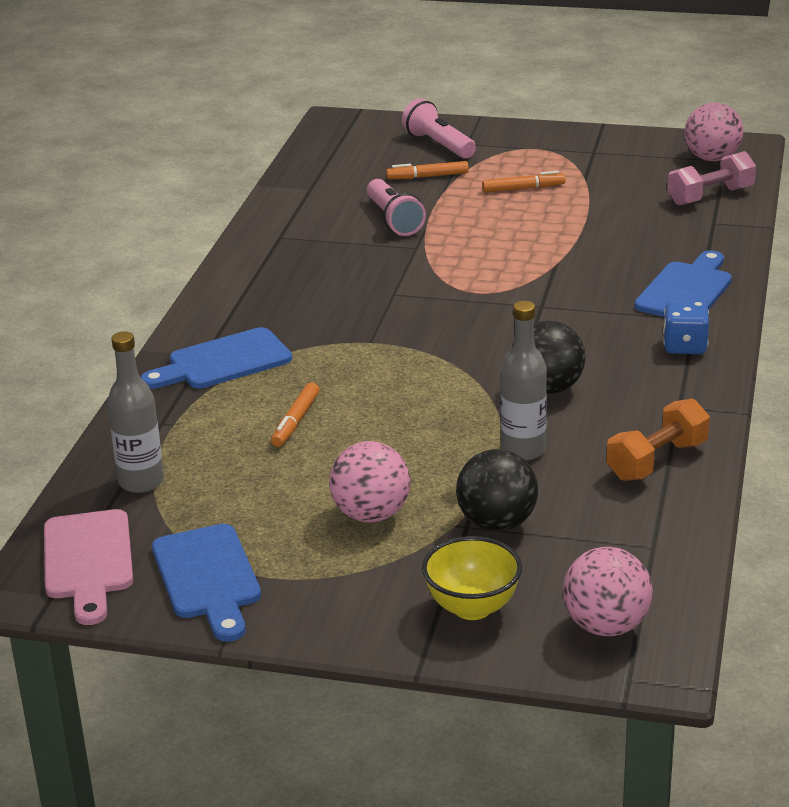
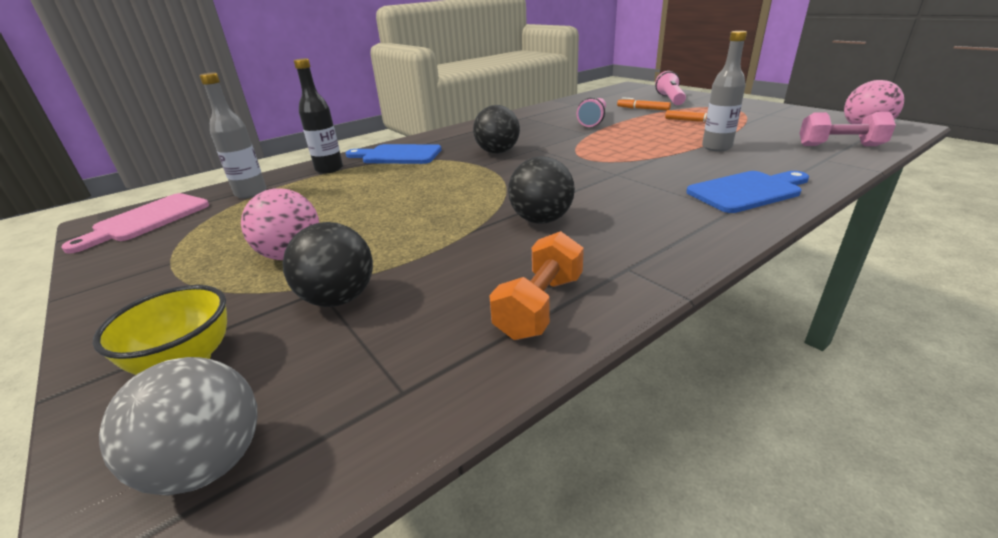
camera: 40 degrees right, 0 degrees up
(170, 414) = (329, 169): none -> black bottle
(208, 577) = (153, 253): blue cutting board -> none
(295, 421) = (369, 190): orange marker -> none
(354, 315) = (497, 152): none -> black ball
(523, 450) = (453, 253): grey bottle -> grey bottle (716, 147)
(606, 626) = (209, 463): pink ball -> grey ball
(657, 460) = (540, 306): orange dumbbell -> orange dumbbell turned 60 degrees counterclockwise
(684, 346) = (696, 226): blue dice -> none

